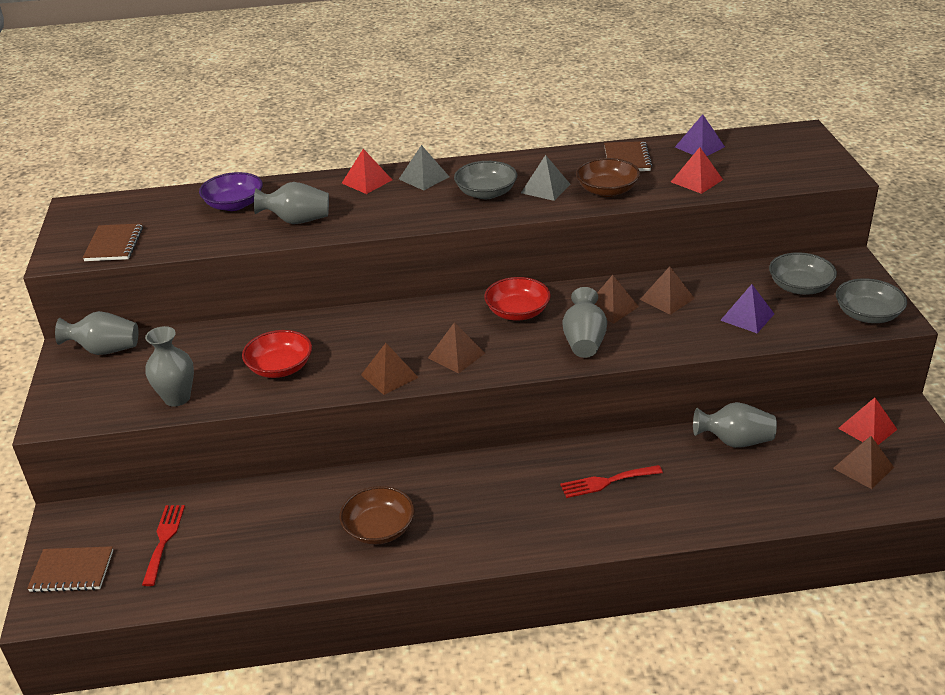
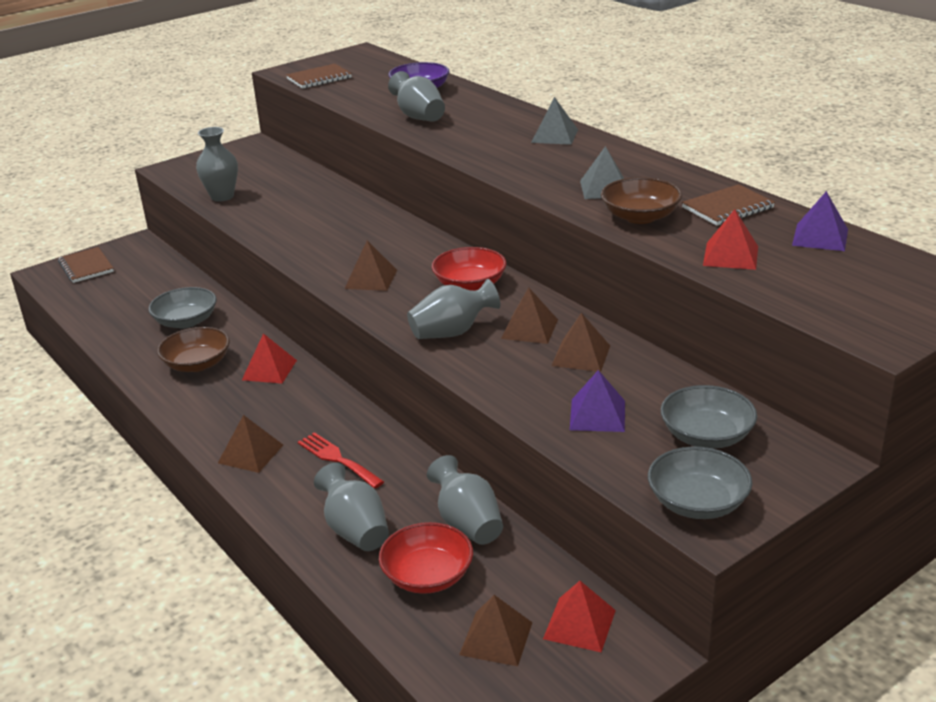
camera: 60 degrees right, 5 degrees down
(105, 350) = (262, 153): grey vase -> grey vase (355, 530)
(164, 540) = (134, 285): red fork -> none
(280, 367) = (290, 216): red bowl -> red bowl (428, 575)
(367, 181) = (518, 118): red pyramid -> red pyramid (269, 370)
(389, 376) = (315, 261): brown pyramid -> brown pyramid (250, 454)
(486, 193) = (560, 167): grey bowl -> grey bowl (186, 321)

